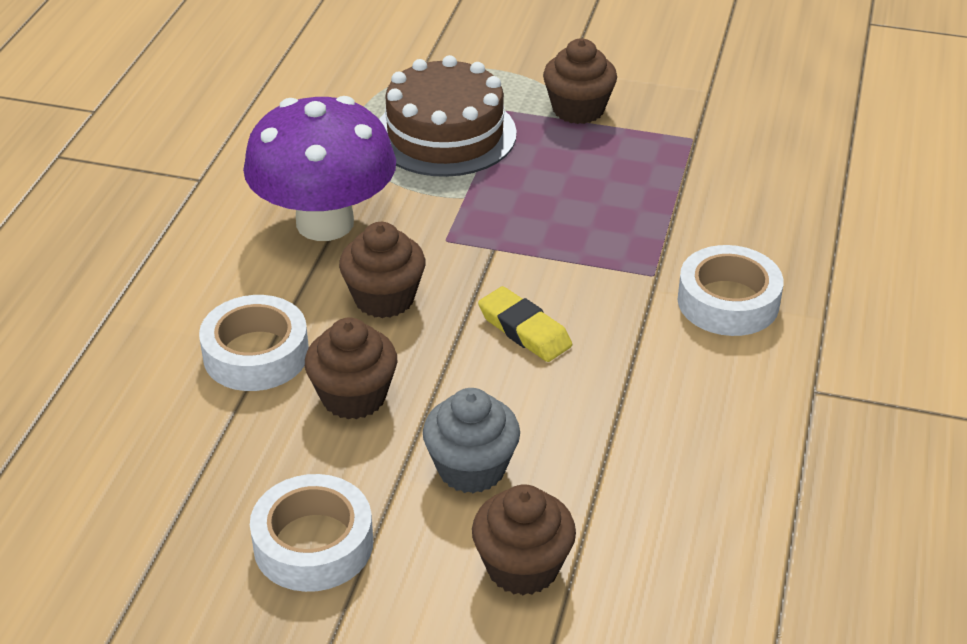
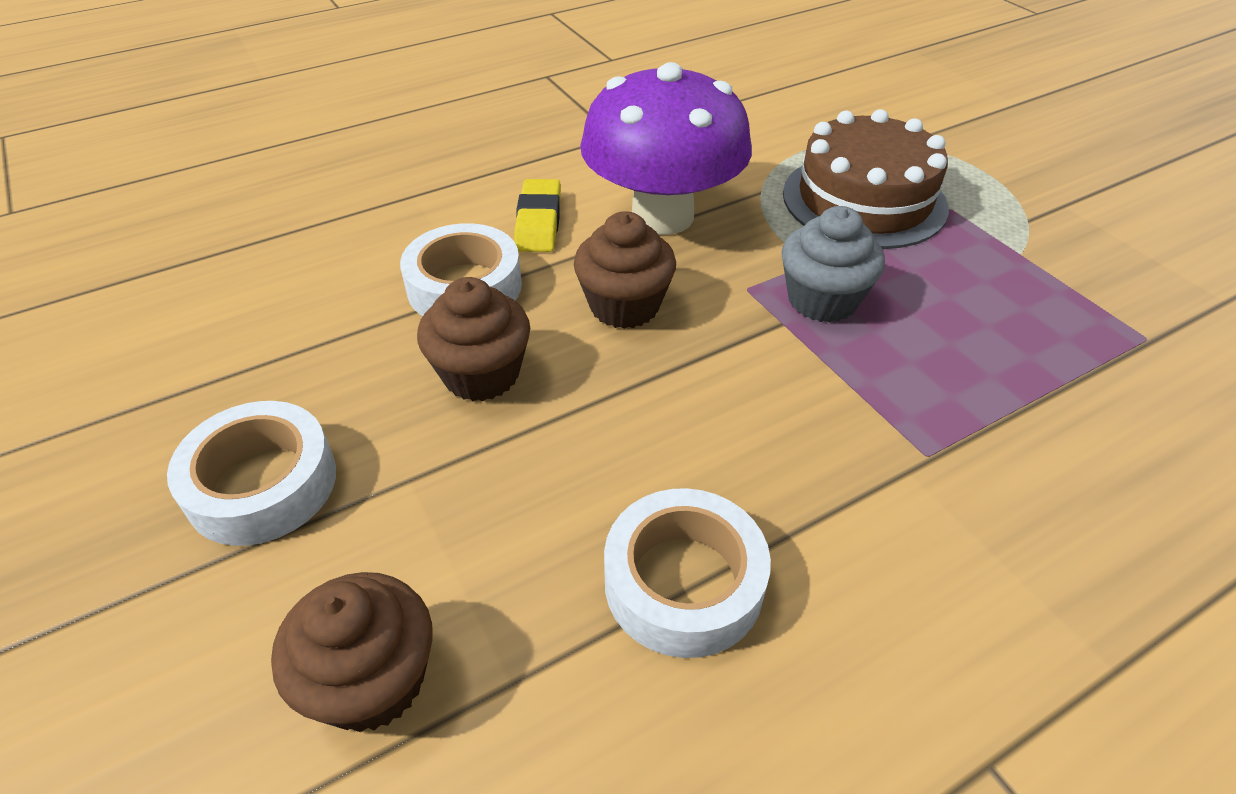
camera: 45 degrees right, 5 degrees up
(471, 468) = (477, 523): grey cupcake -> grey cupcake (822, 300)
(524, 330) = (711, 419): yellow eraser -> yellow eraser (538, 222)
(578, 109) = (1033, 244): brown cupcake -> none
(728, 301) = (990, 549): white tape -> white tape (683, 582)

